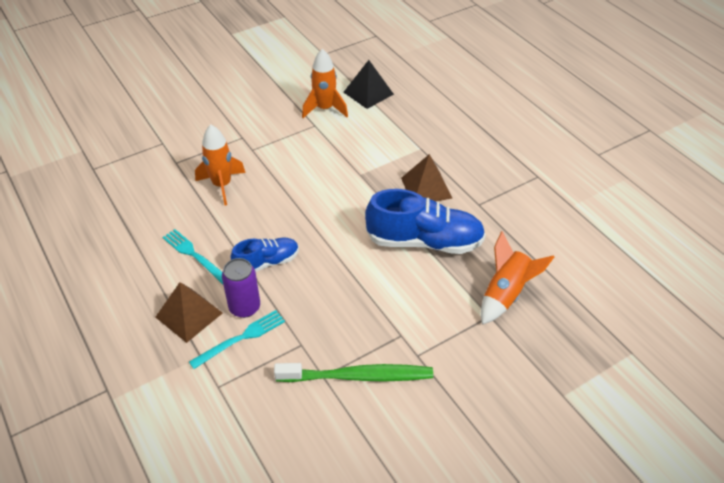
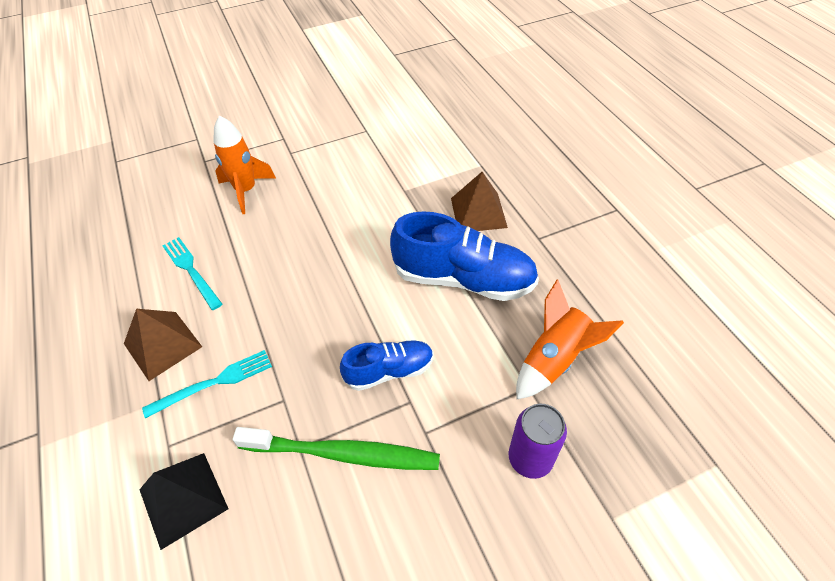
camera: 10 degrees right, 5 degrees up
(244, 307) = (229, 342): purple can -> purple can (530, 458)
(267, 263) = (270, 288): blue shoe -> blue shoe (389, 371)
(325, 109) = (381, 113): orange rocket -> none
(368, 93) = (434, 99): black pyramid -> black pyramid (183, 499)

